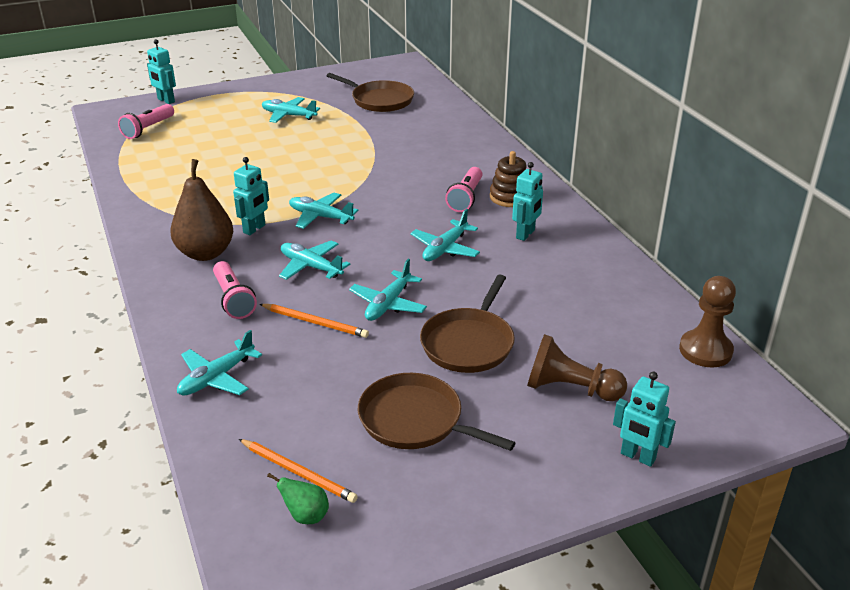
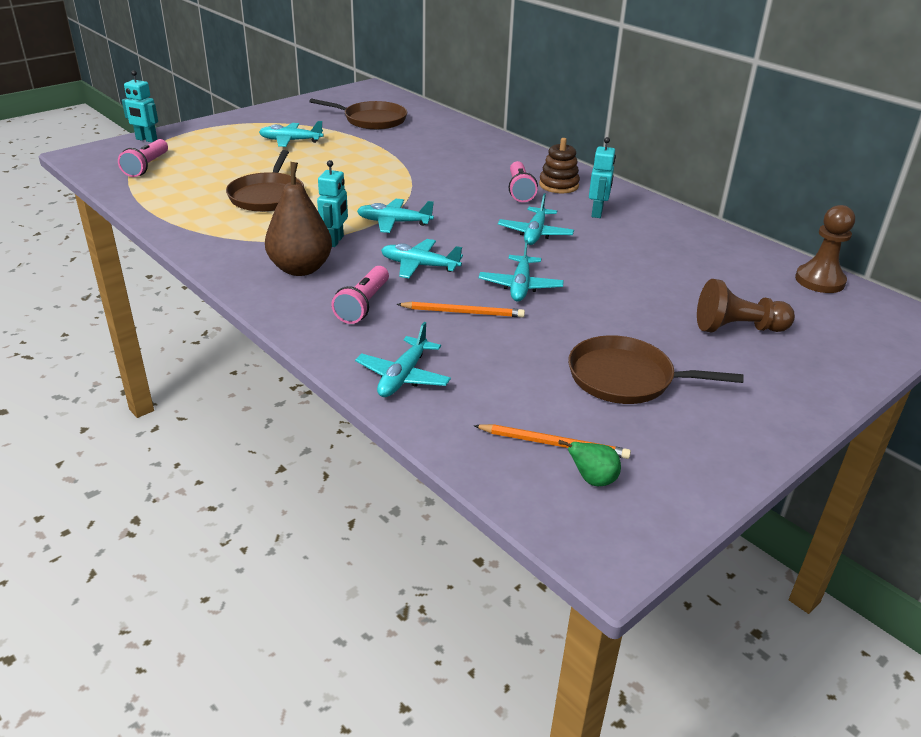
camera: 20 degrees left, 0 degrees up
(233, 299) = (363, 305): pink flashlight -> pink flashlight turned 60 degrees clockwise
(469, 343) = (620, 306): brown pan -> brown pan (267, 196)
(637, 457) = (836, 371): turquoise robot -> none

